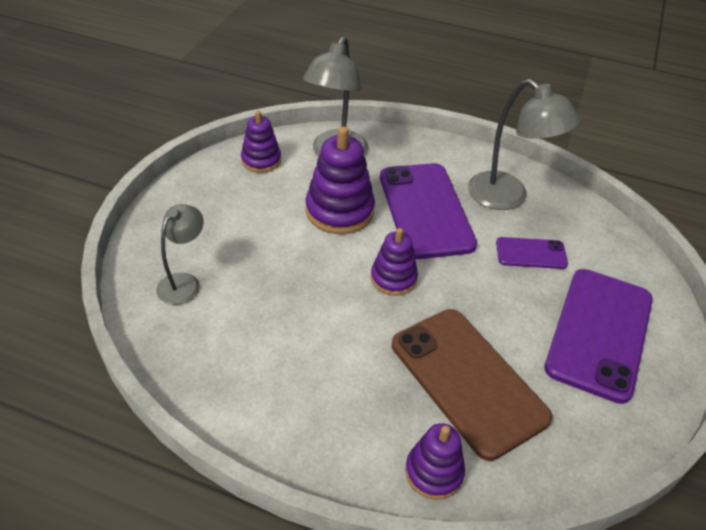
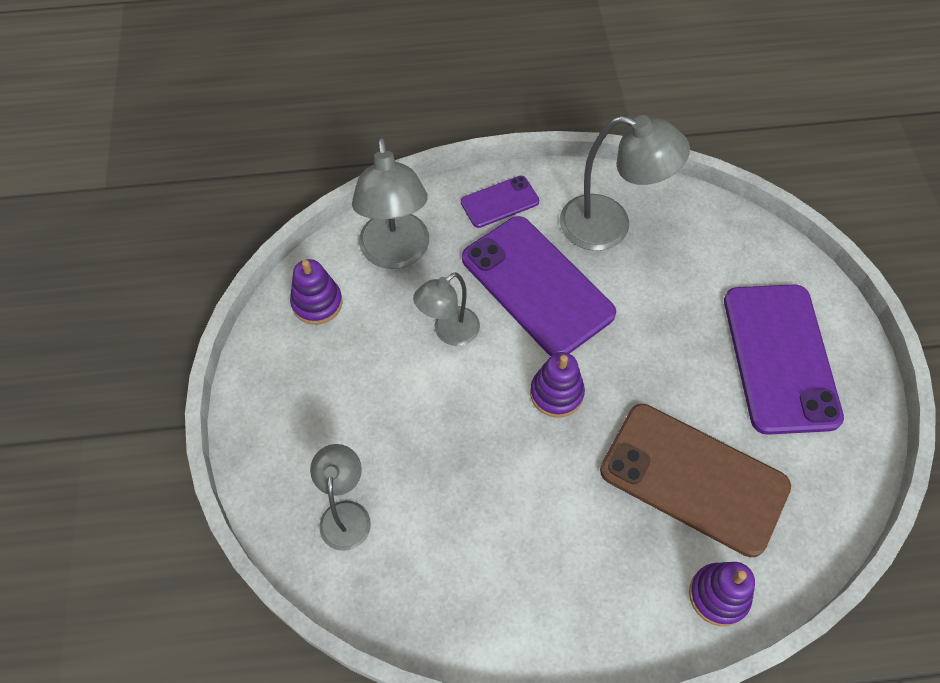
camera: 25 degrees left, 15 degrees up
(339, 211) = (449, 332): purple stacking toy -> grey lamp
(531, 253) = (670, 291): purple phone -> purple phone (500, 202)

